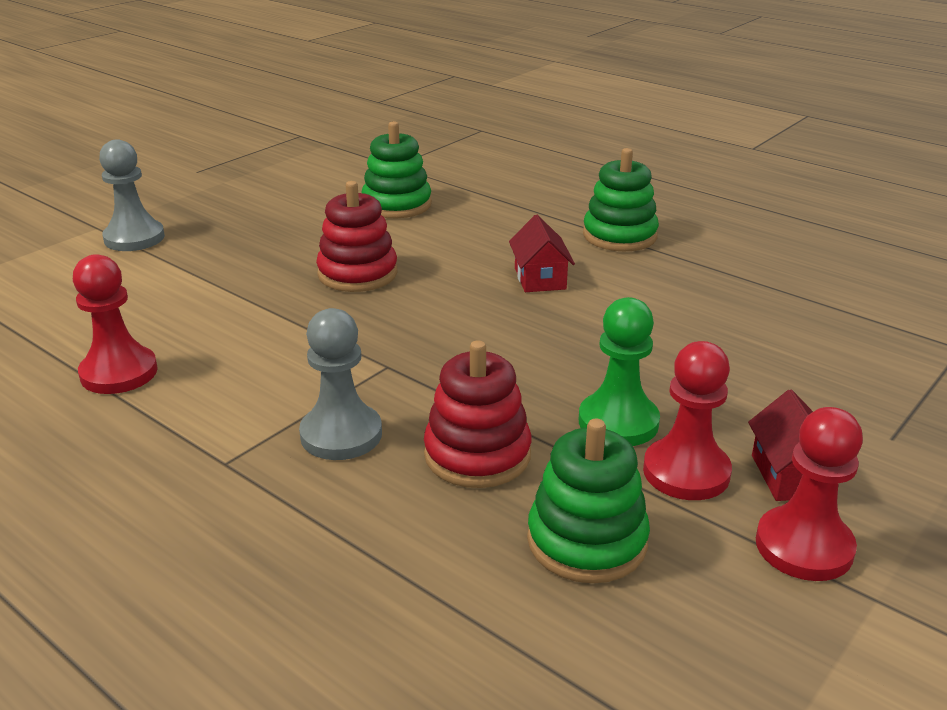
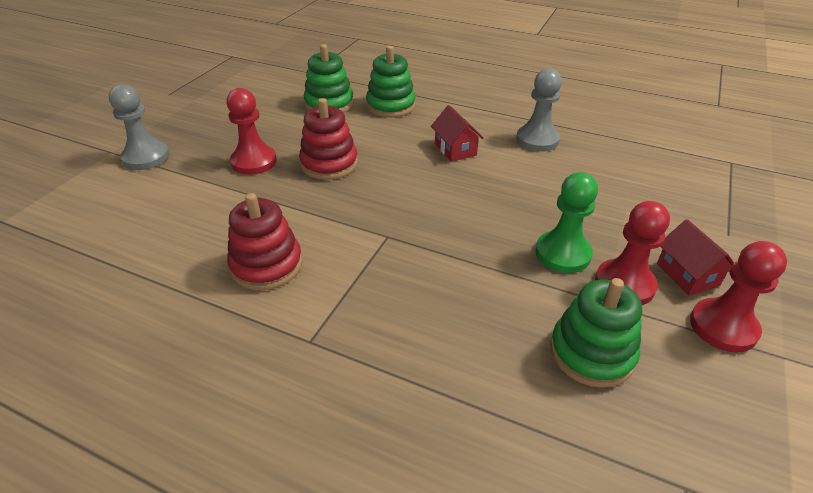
camera: 15 degrees left, 10 degrees up
(119, 373) = (189, 277): red pawn -> red pawn (254, 161)
(341, 435) = (383, 300): grey pawn -> grey pawn (537, 140)
(477, 455) = (485, 298): red stacking toy -> red stacking toy (266, 265)
(619, 236) = (489, 109): green stacking toy -> green stacking toy (391, 105)

